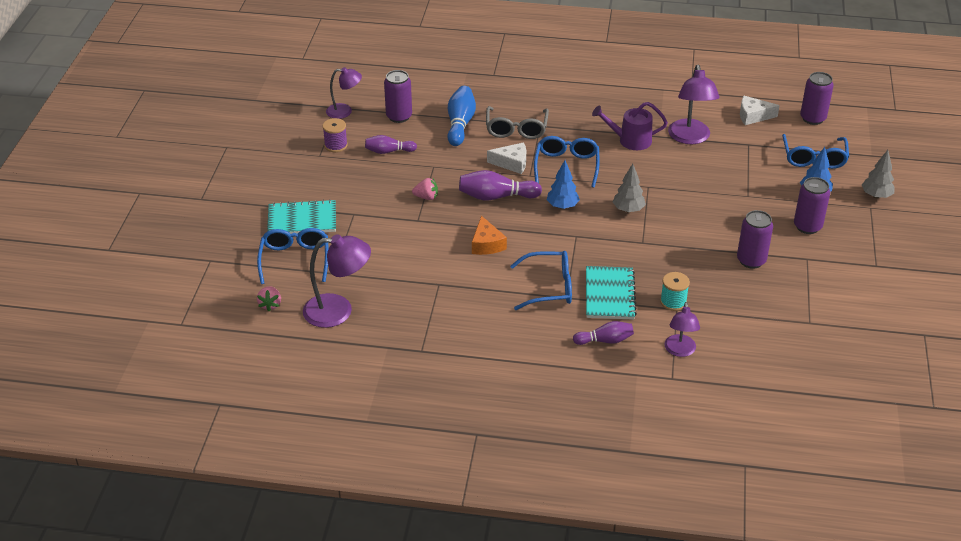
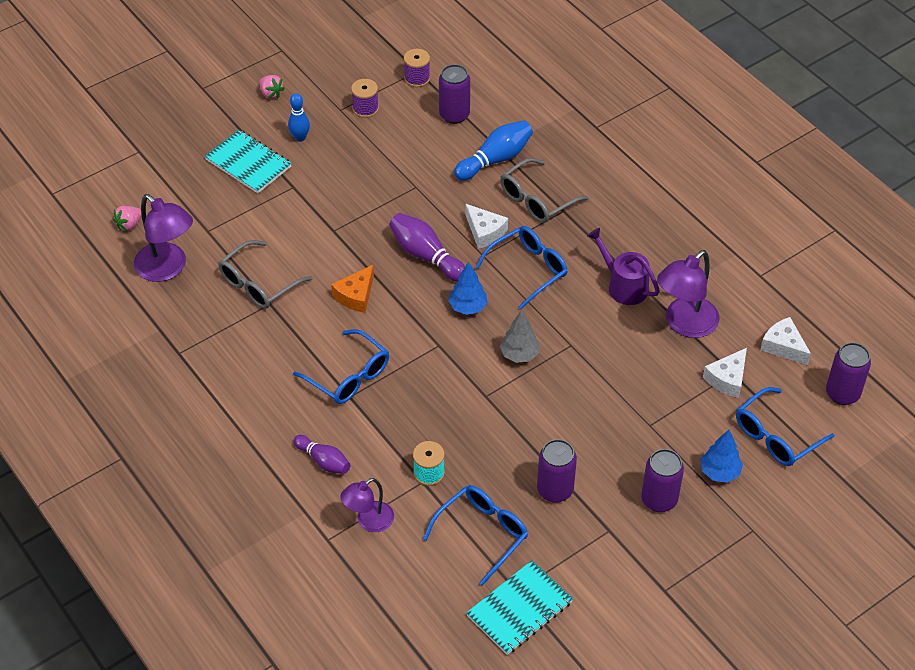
camera: 45 degrees right, 10 degrees up
(295, 259) = (196, 197): blue glasses -> blue glasses (482, 533)
(316, 185) = (300, 137): none -> blue bowling pin
(344, 111) = (417, 78): purple lamp -> purple spool
(388, 151) = (399, 145): purple bowling pin -> none
(414, 279) = (258, 284): none -> grey glasses
(426, 197) = (369, 213): pink strawberry -> pink strawberry (271, 93)
(609, 294) = (387, 422): turquoise notebook -> turquoise notebook (519, 609)
(750, 148) = (727, 379): none -> white cheese
(876, 196) = (778, 523): grey tree -> none

